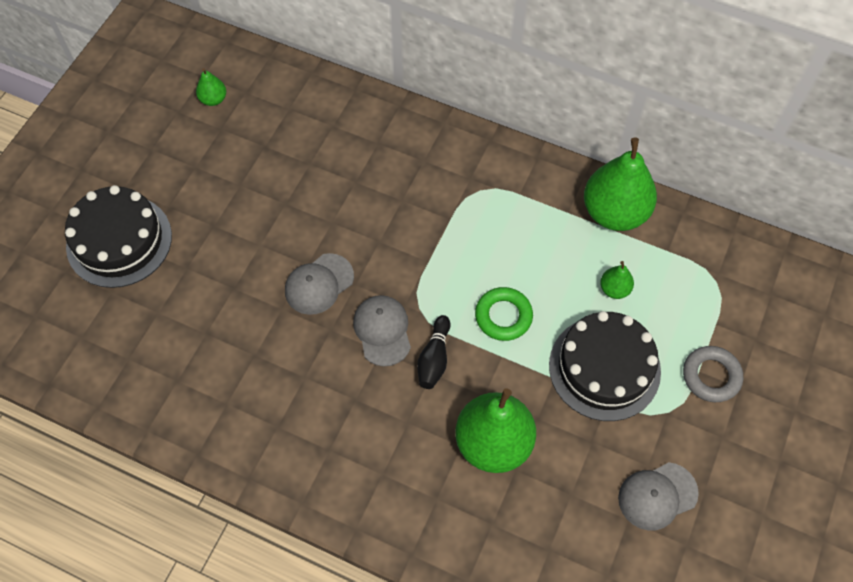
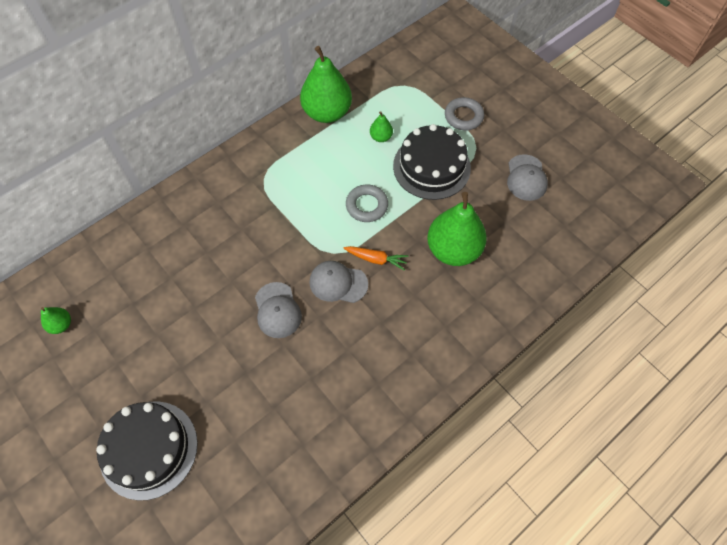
camera: 65 degrees left, 0 degrees up
(434, 358) = (376, 259): black bowling pin -> orange carrot
(503, 316) = (366, 205): green ring -> grey ring

